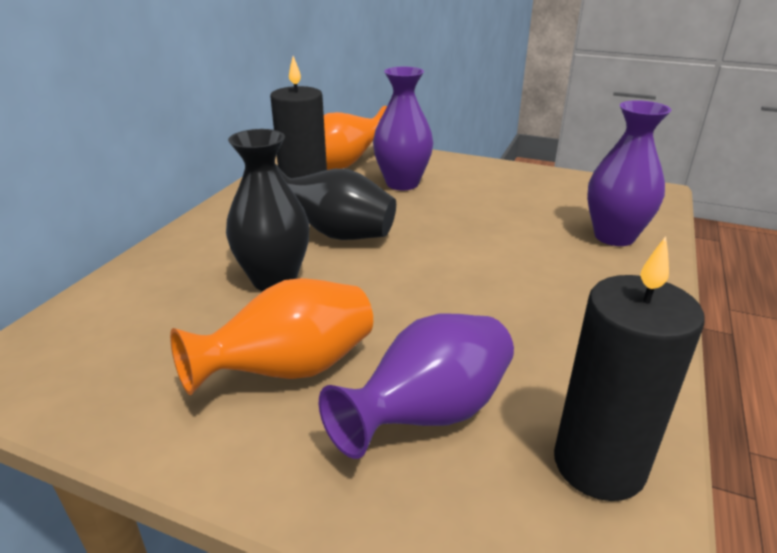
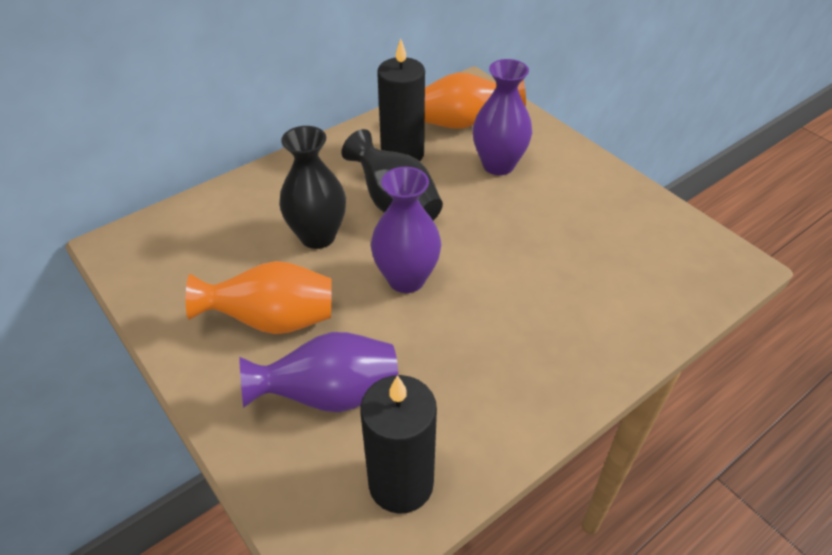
camera: 30 degrees right, 15 degrees up
(614, 236) = (631, 302): purple vase -> purple vase (406, 279)

